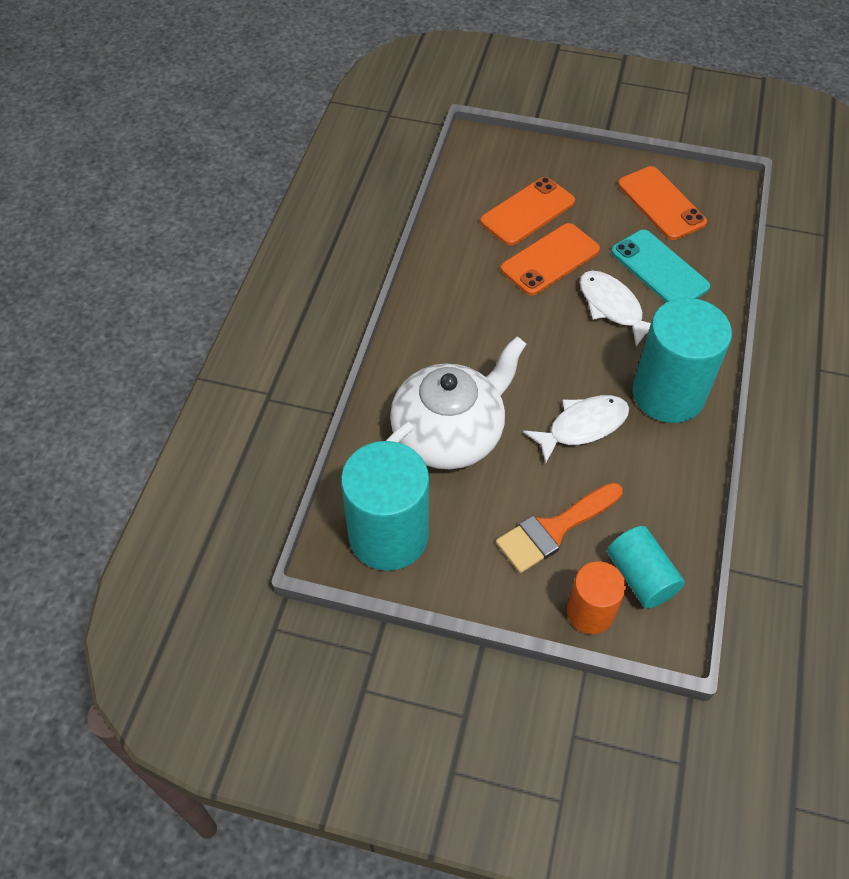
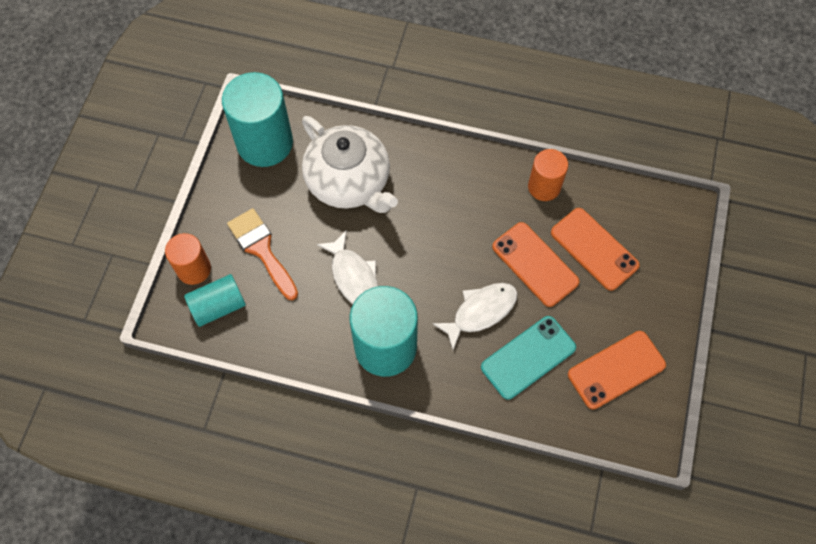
camera: 90 degrees right, 10 degrees up
(452, 248) = (544, 187): none -> orange cylinder

